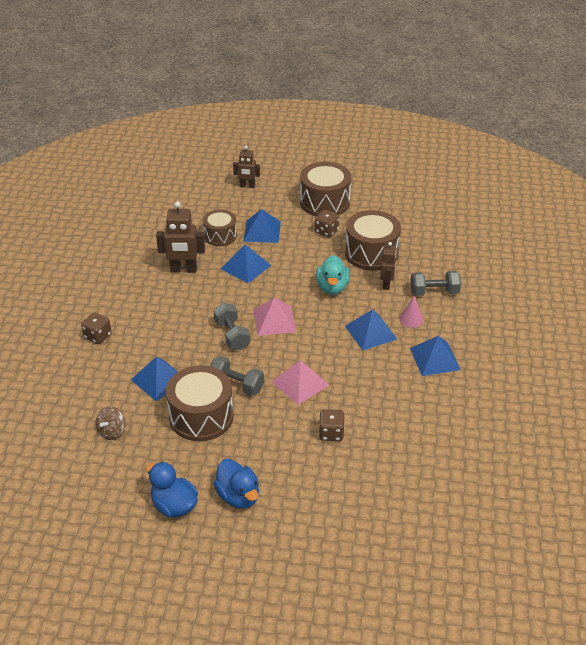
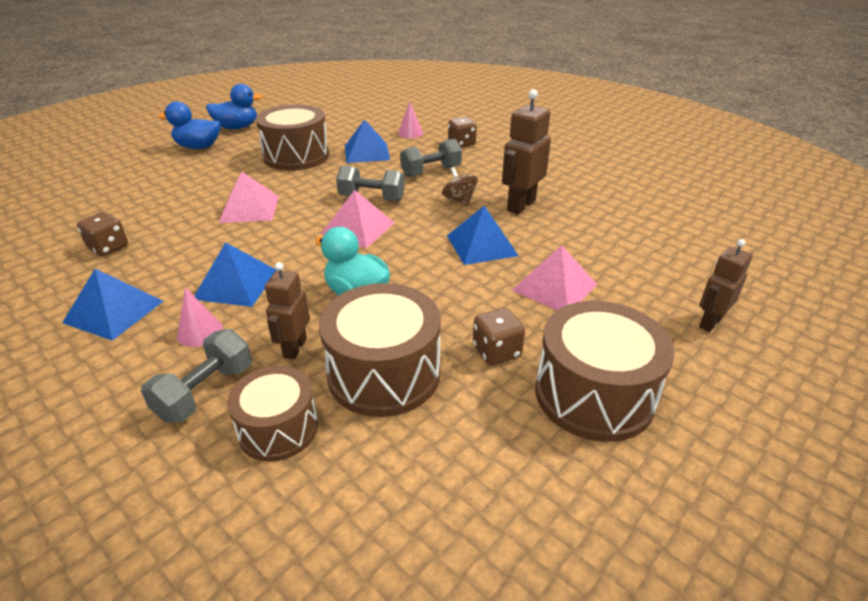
camera: 125 degrees right, 5 degrees down
(96, 376) = (410, 133): none -> pink cone
(112, 432) = (340, 126): brown spinning top -> brown spinning top (459, 200)
(220, 236) = (573, 250): brown drum -> brown drum (278, 428)
(236, 385) = (303, 180): grey dumbbell -> grey dumbbell (431, 172)
(262, 231) = (554, 287): blue pyramid -> pink pyramid
(331, 433) = (169, 201): brown dice -> brown dice (108, 247)
(386, 284) = (294, 348): brown robot -> brown robot turned 60 degrees clockwise

